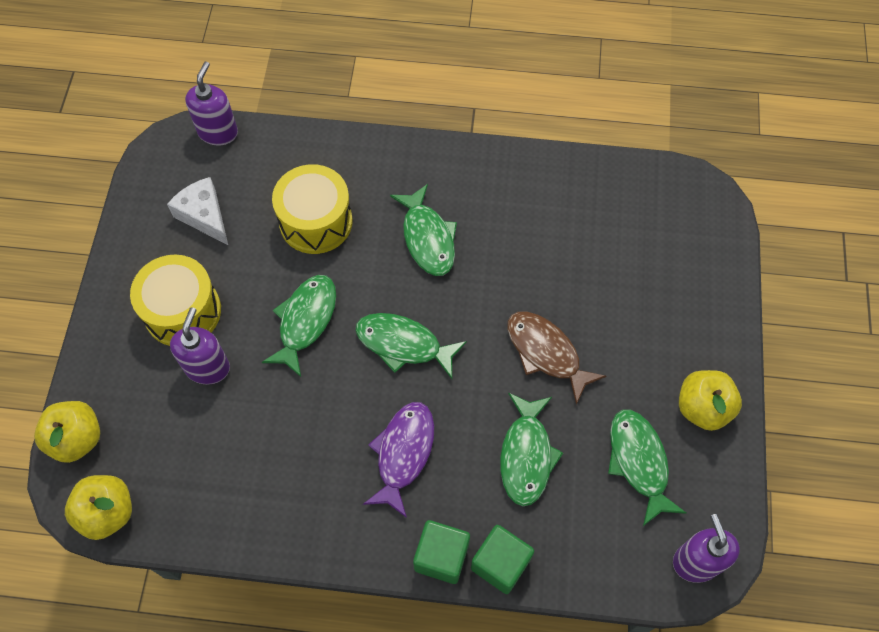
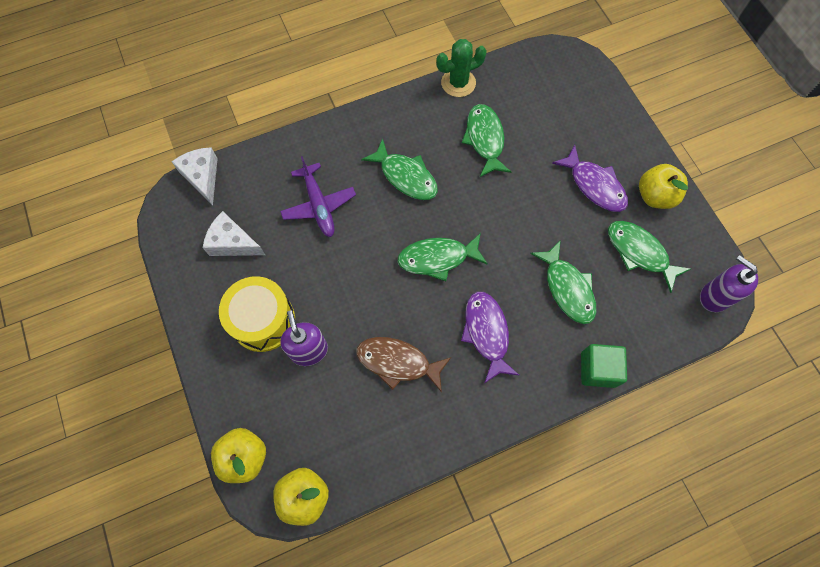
camera: 30 degrees left, 5 degrees up
(218, 132) = (202, 177): purple soap dispenser -> white cheese
(305, 321) = (358, 279): green fish -> green fish (485, 139)
(316, 221) = (319, 205): yellow drum -> purple plane
(441, 556) = (557, 387): green cube -> none
(546, 353) = (535, 213): brown fish -> brown fish (398, 362)
(555, 164) = (458, 83): none -> green cactus
(637, 358) = (594, 185): none -> purple fish

